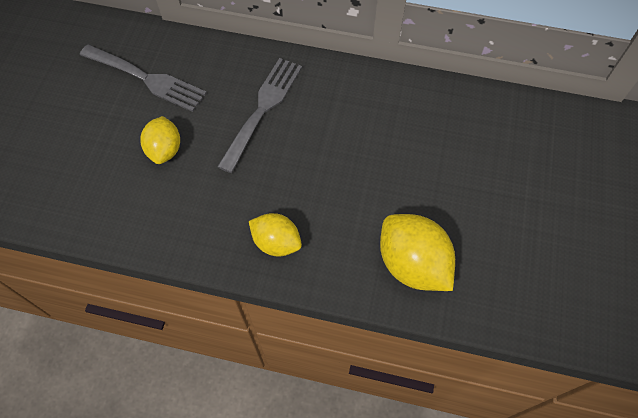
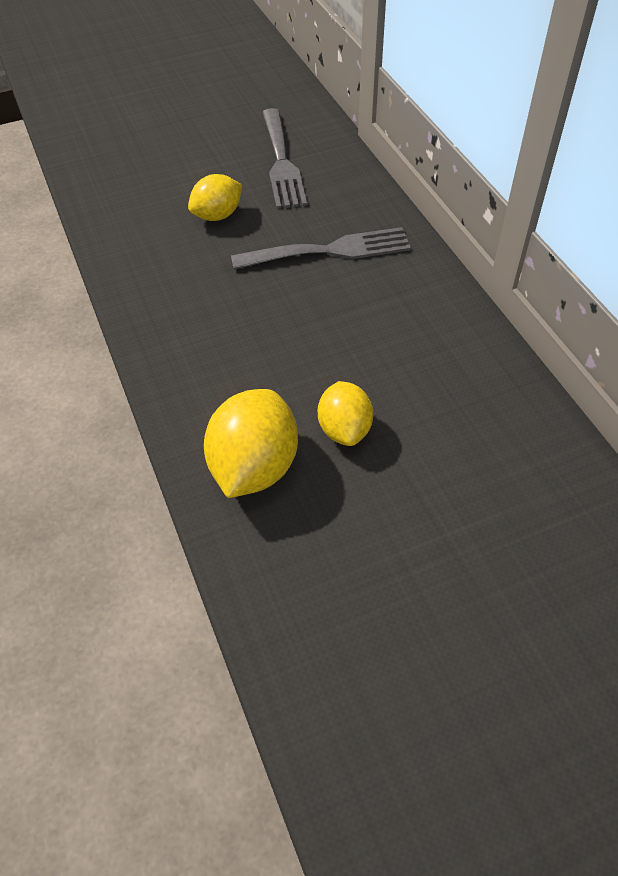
camera: 55 degrees right, 10 degrees down
(276, 242) = (186, 344): yellow lemon -> yellow lemon (344, 429)

